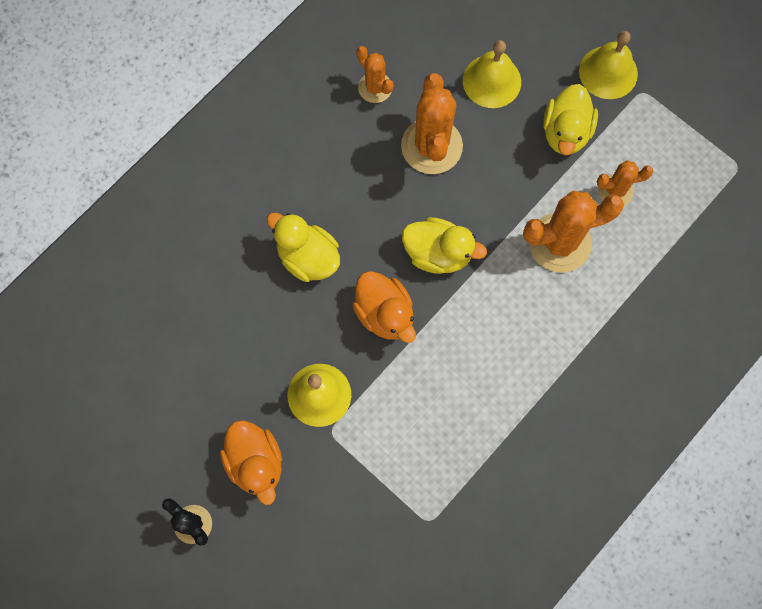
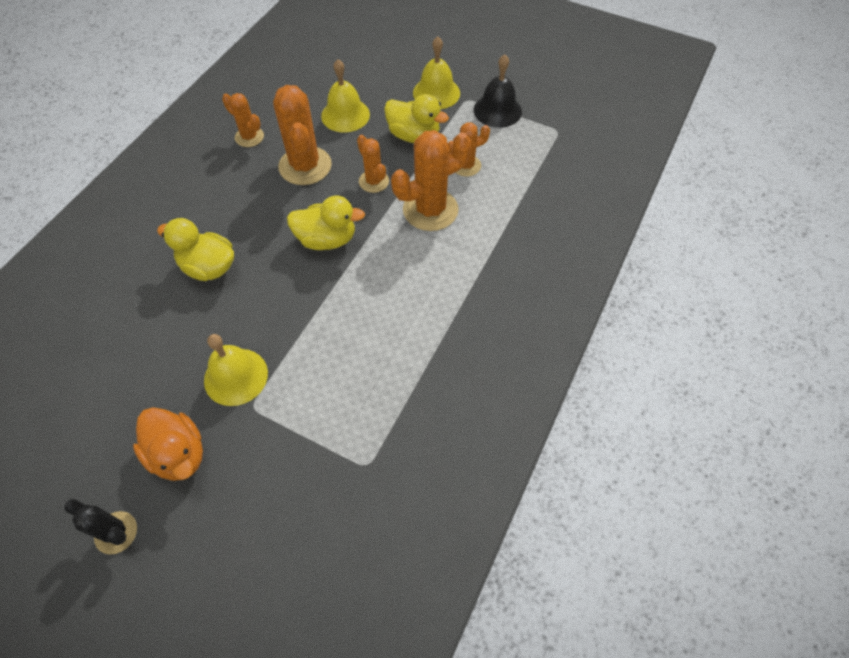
camera: 15 degrees left, 15 degrees down
(385, 314) = (288, 295): orange duck -> none
(505, 187) = (374, 181): none -> orange cactus
(565, 132) = (414, 136): yellow duck -> yellow duck turned 60 degrees counterclockwise
(675, 117) = (497, 110): none -> black bell

